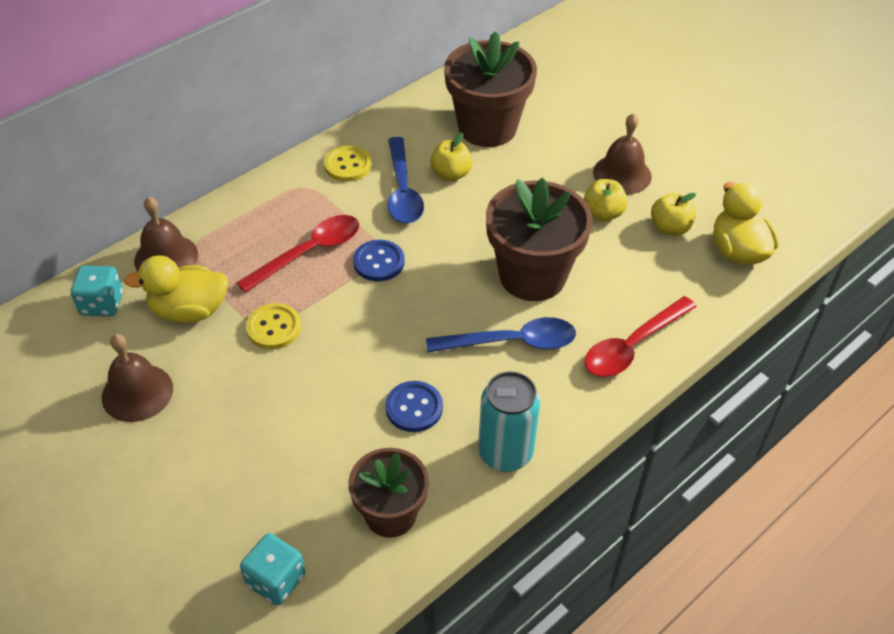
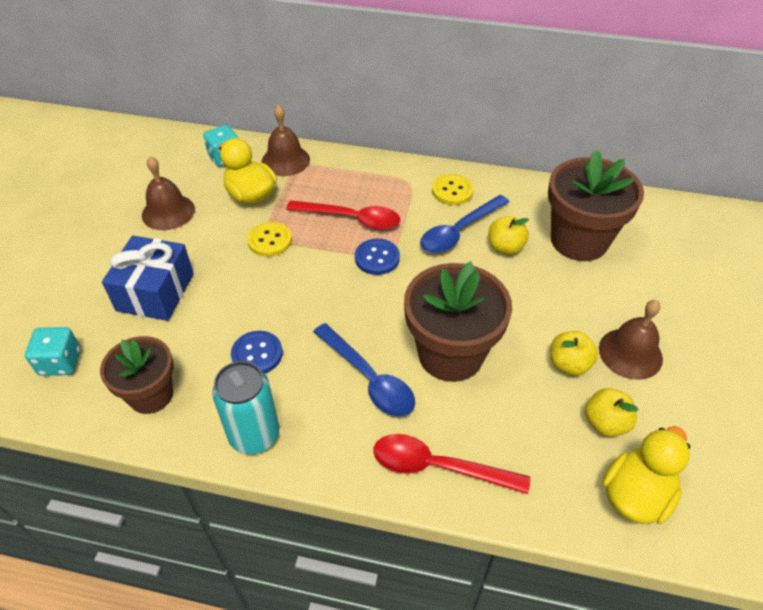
camera: 55 degrees right, 0 degrees up
(253, 455) = (155, 292): none -> blue gift

